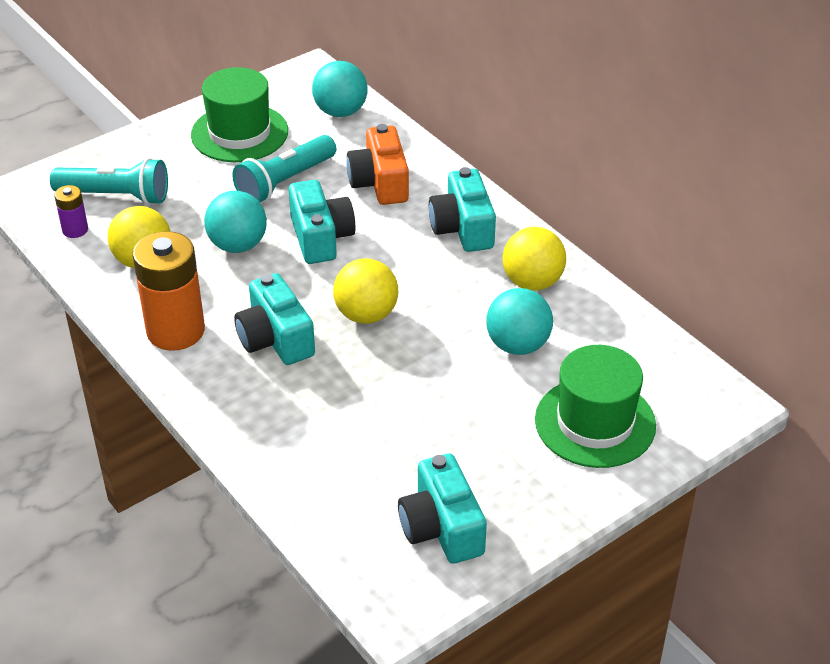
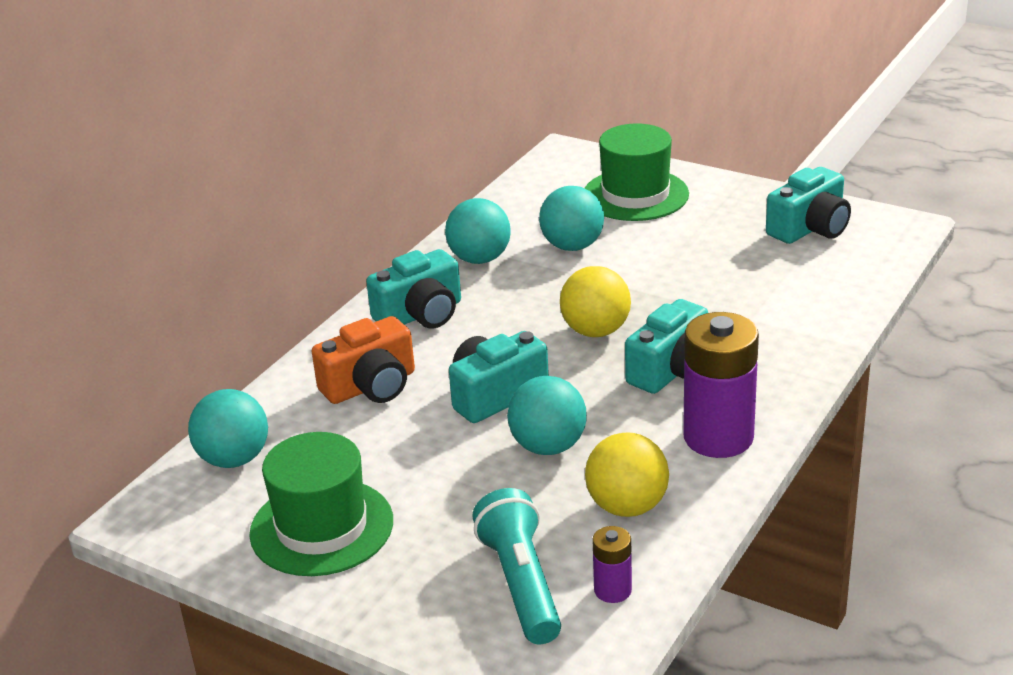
camera: 110 degrees left, 10 degrees down
(175, 331) = (718, 437): orange battery -> purple battery
(285, 182) = (408, 453): turquoise flashlight -> none
(532, 282) = (480, 259): yellow ball -> turquoise ball

